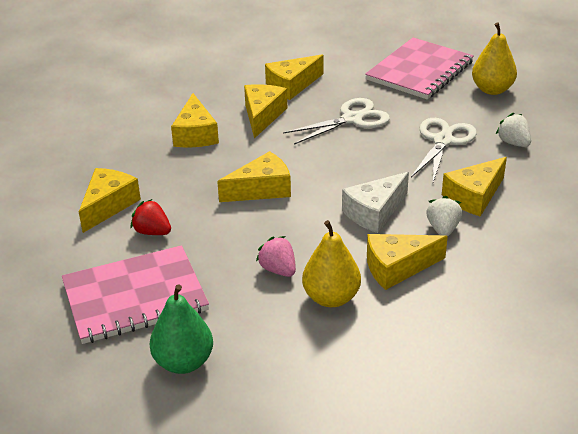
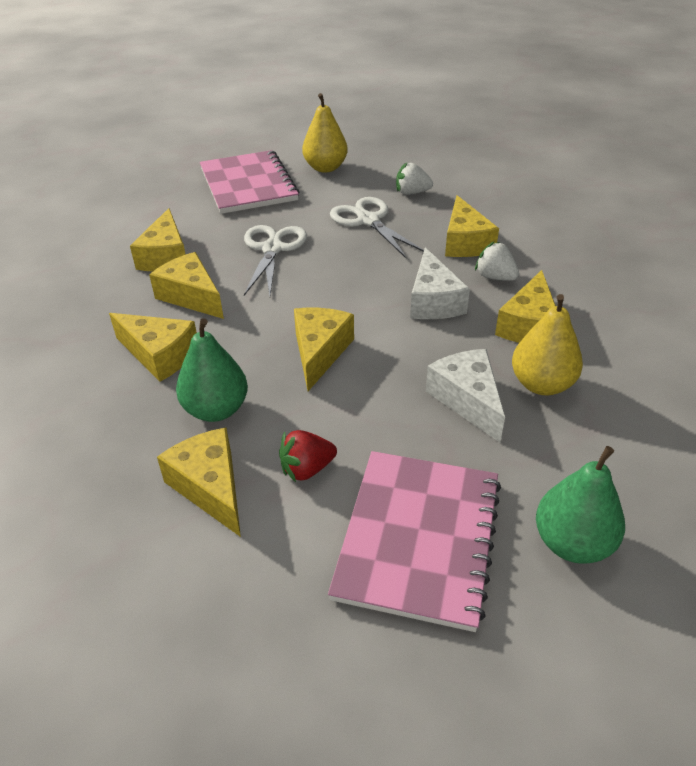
camera: 55 degrees left, 5 degrees up
(169, 177) = (216, 410): none -> green pear
(278, 270) = (467, 400): pink strawberry -> white cheese

